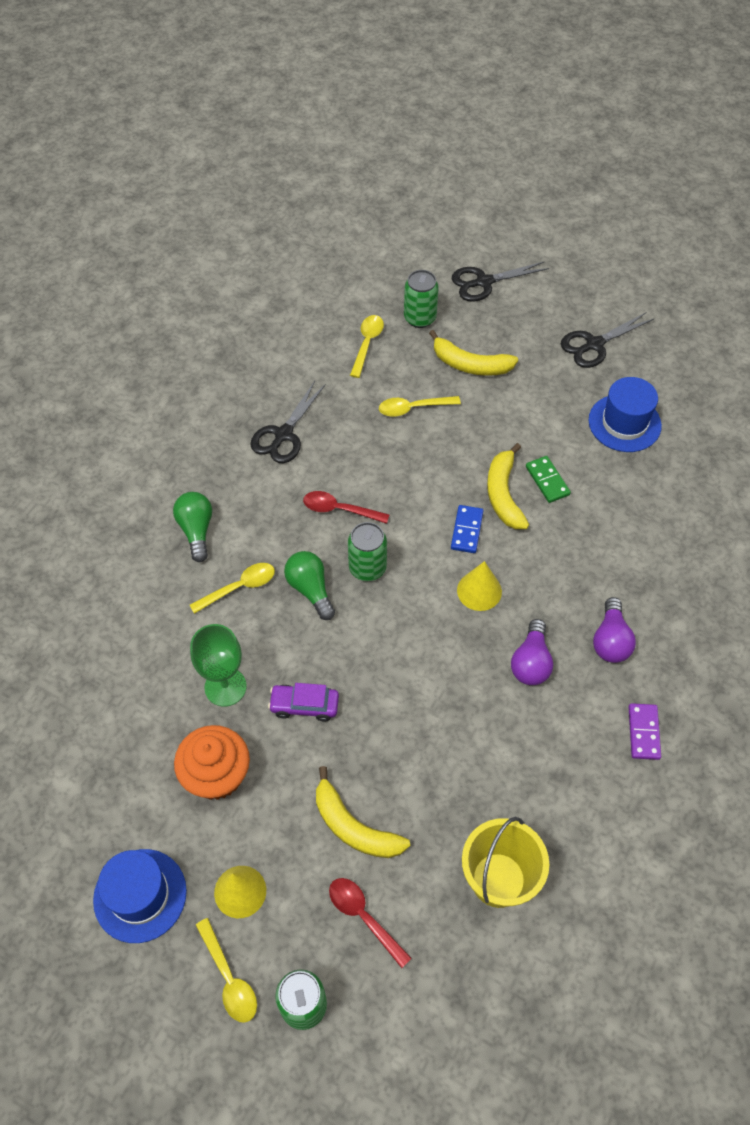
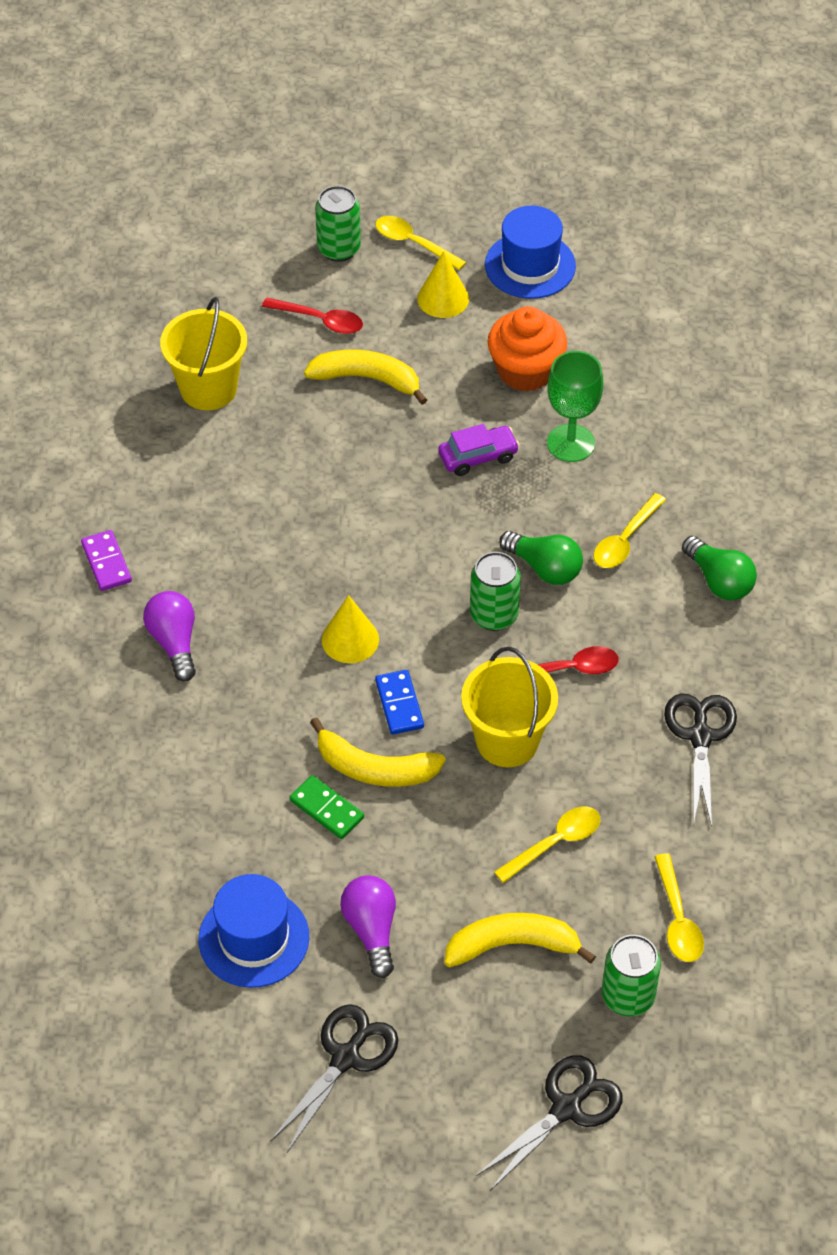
camera: 155 degrees right, 5 degrees down
(407, 479) = (507, 741): none -> yellow bucket
(504, 494) = (375, 768): yellow banana -> yellow banana turned 135 degrees clockwise
(531, 662) = (256, 585): purple light bulb -> purple light bulb (371, 930)

